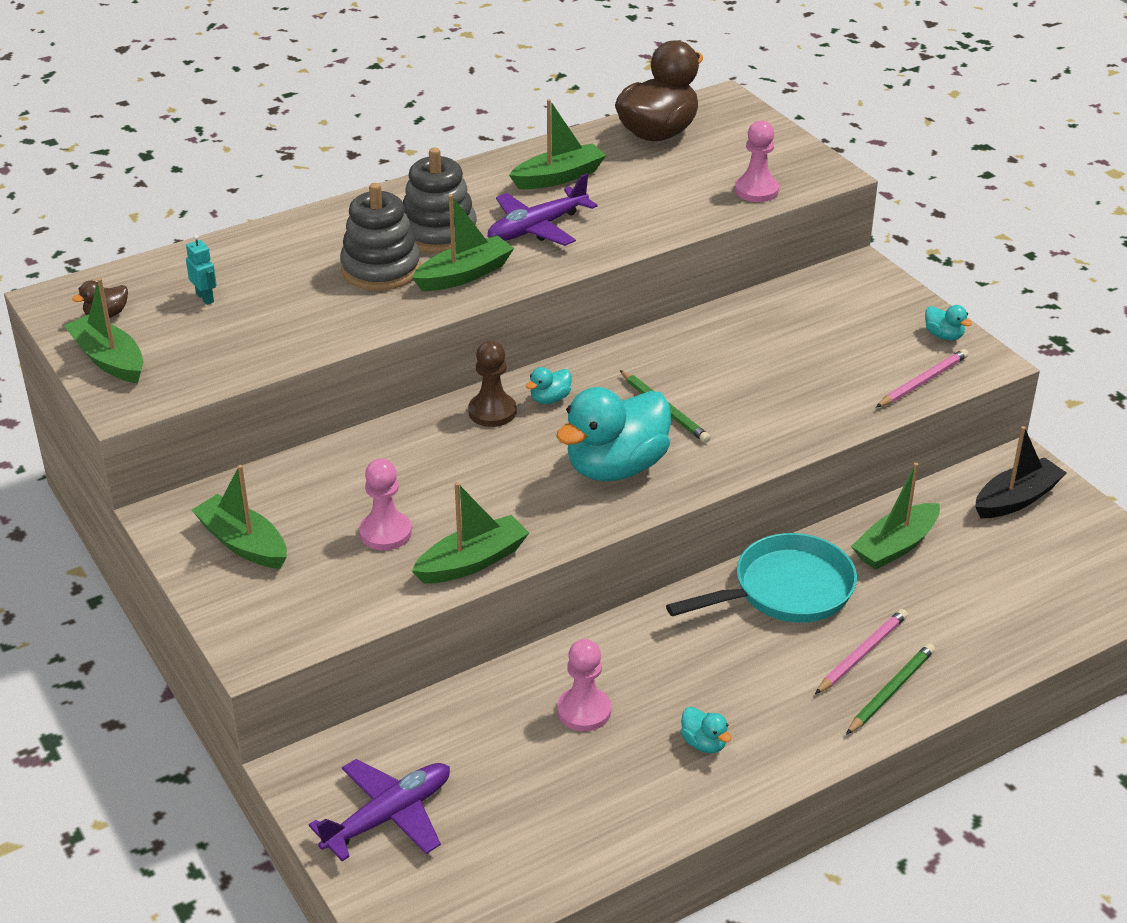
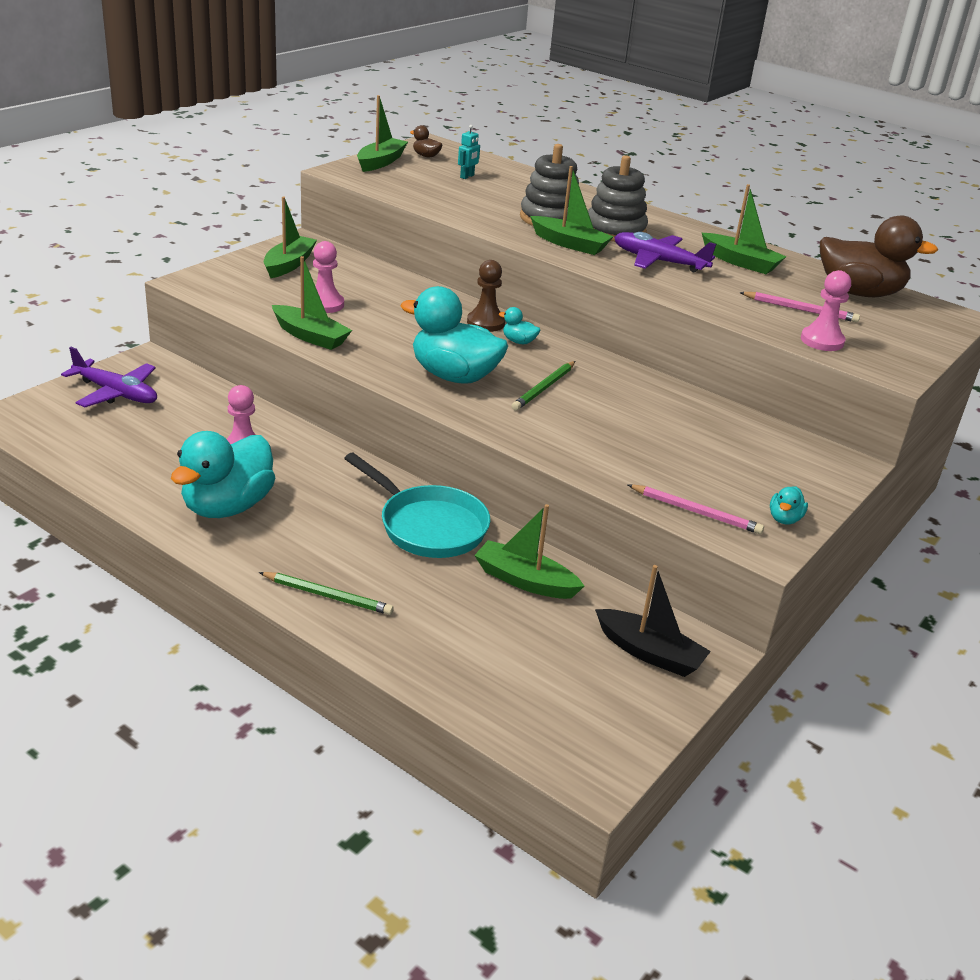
camera: 65 degrees right, 5 degrees down
(704, 743) = (227, 506): turquoise duck -> turquoise duck, size x2.40
(861, 654) = (368, 575): pink pencil -> pink pencil (800, 309)

